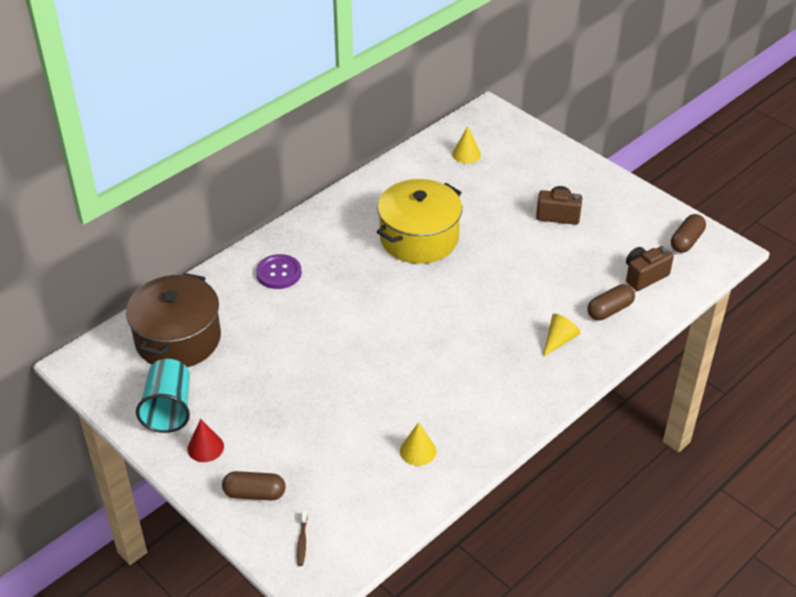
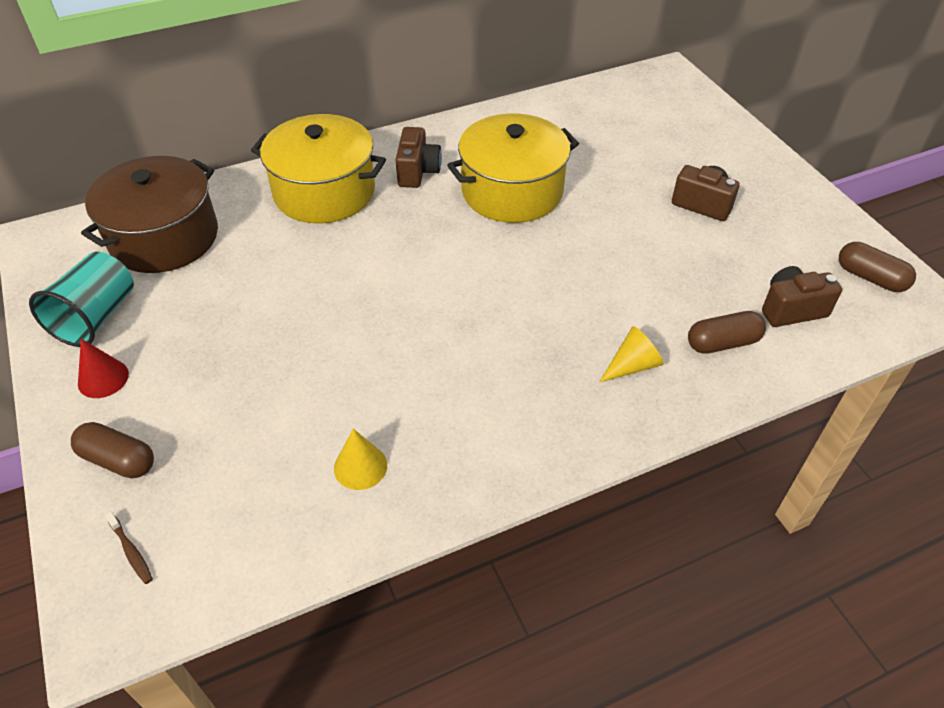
camera: 20 degrees right, 5 degrees up
(279, 273) = (324, 192): purple button -> yellow pot
(302, 541) = (131, 551): brown toothbrush -> brown toothbrush turned 60 degrees counterclockwise
(341, 240) = (418, 172): none -> brown camera
(466, 154) = (618, 111): yellow cone -> none
(686, 241) = (870, 278): brown capsule -> brown capsule turned 75 degrees clockwise

